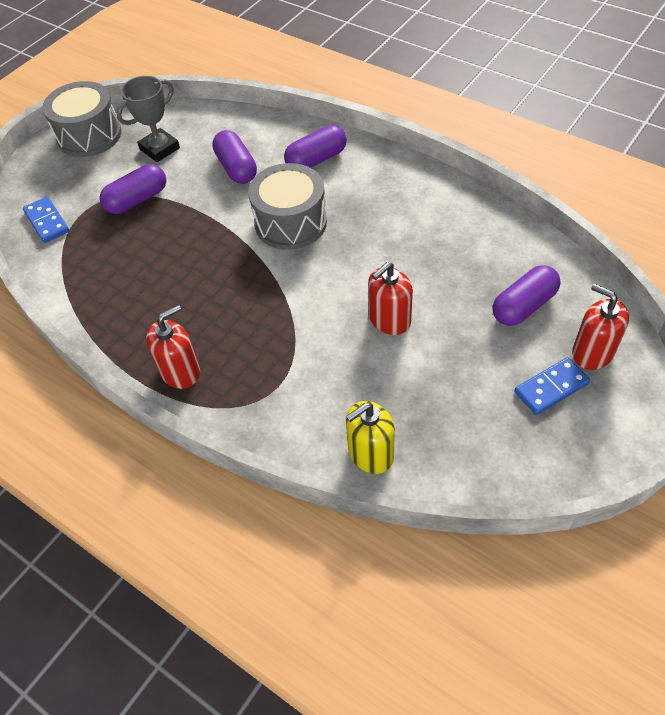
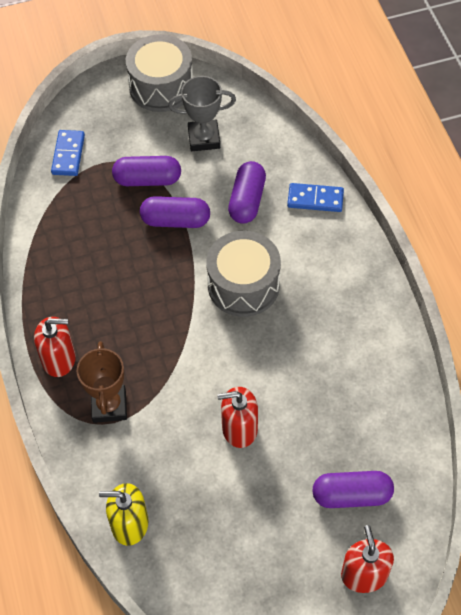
camera: 35 degrees right, 5 degrees up
(261, 376) = (109, 406): none -> brown trophy
(316, 160) = (317, 237): purple capsule -> purple capsule (175, 220)
(551, 388) = (303, 577): blue domino -> blue domino (315, 199)

